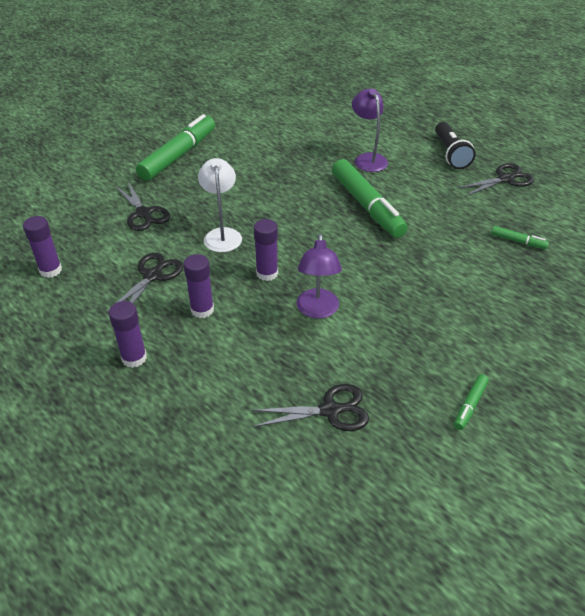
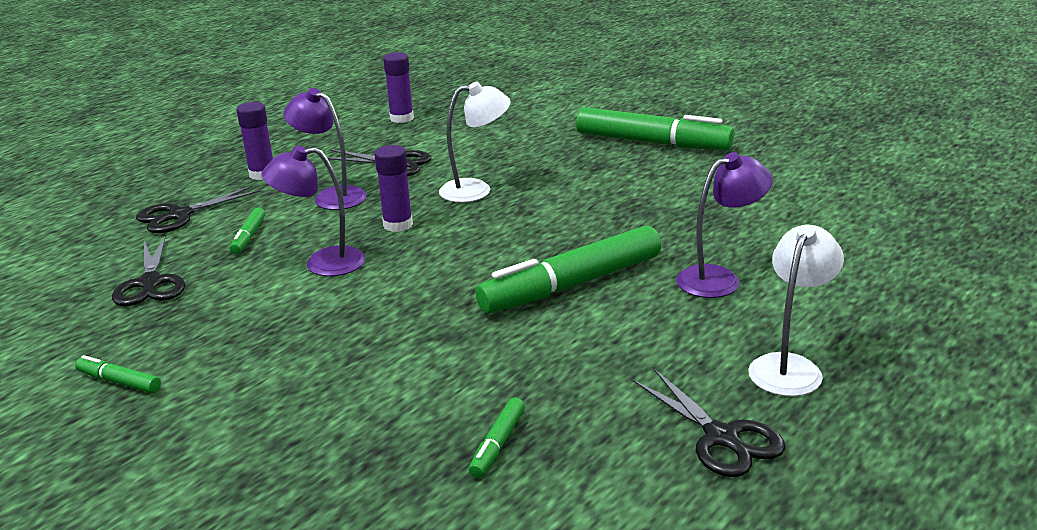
camera: 85 degrees right, 15 degrees down
(144, 214) = (511, 143): black scissors -> black scissors (179, 215)
(202, 310) = (332, 196): purple glue stick -> purple lamp
(262, 356) = (248, 236): none -> green marker
(450, 153) = (790, 366): black flashlight -> white lamp

